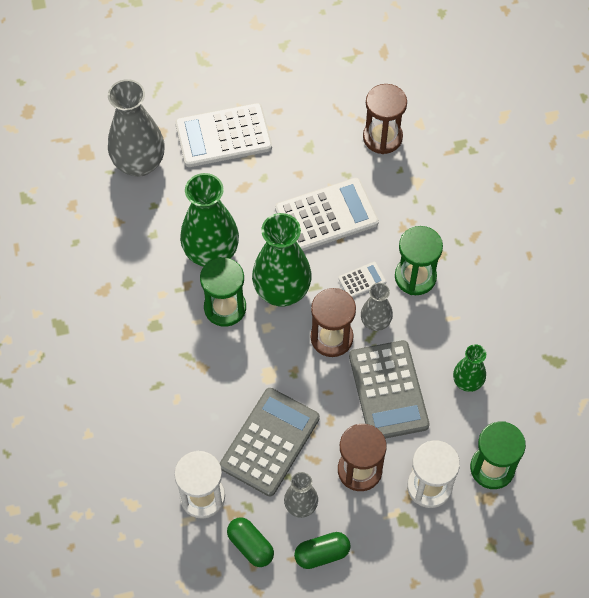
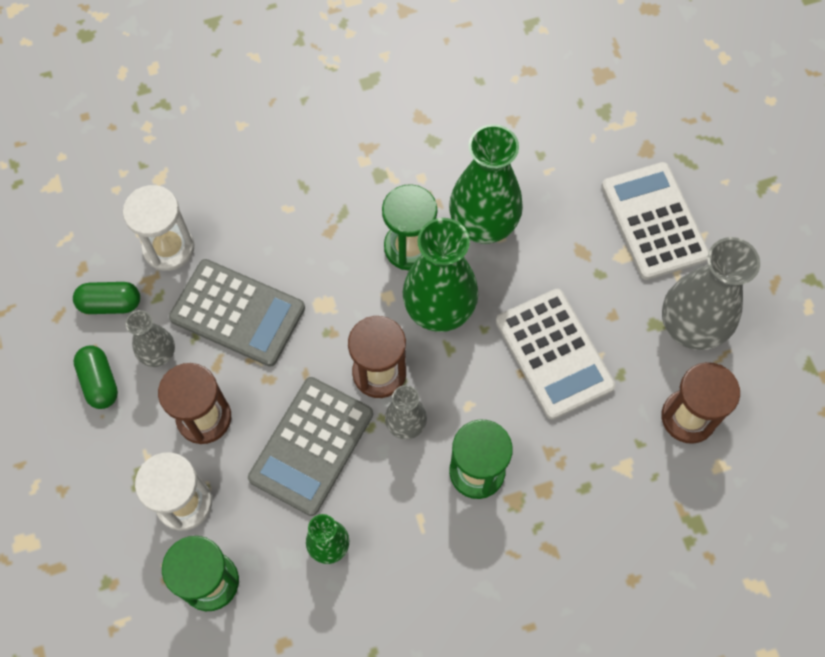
camera: 85 degrees right, 5 degrees up
(139, 163) = (597, 132): grey vase -> grey vase (690, 327)
(250, 546) = (110, 304): green capsule -> green capsule turned 45 degrees clockwise
(362, 280) = (464, 404): white calculator -> none
(388, 390) = (311, 446): grey calculator -> grey calculator turned 45 degrees counterclockwise

